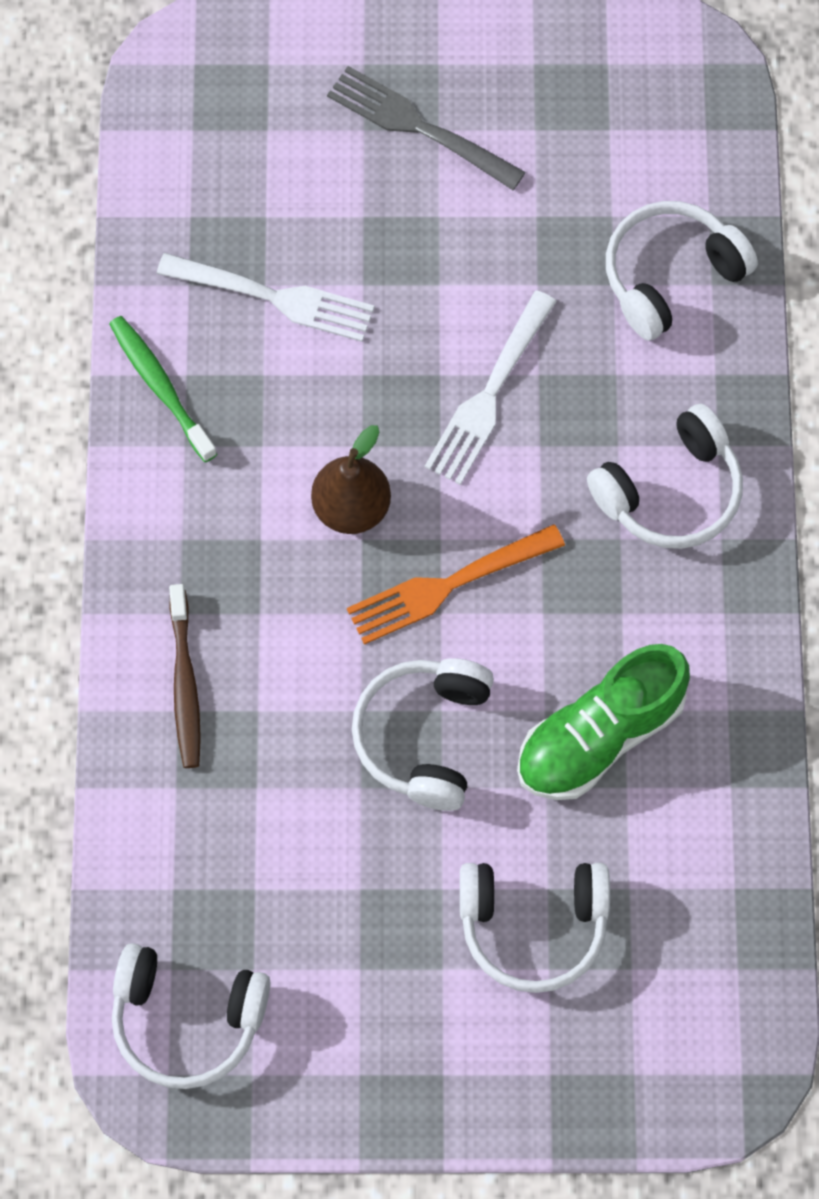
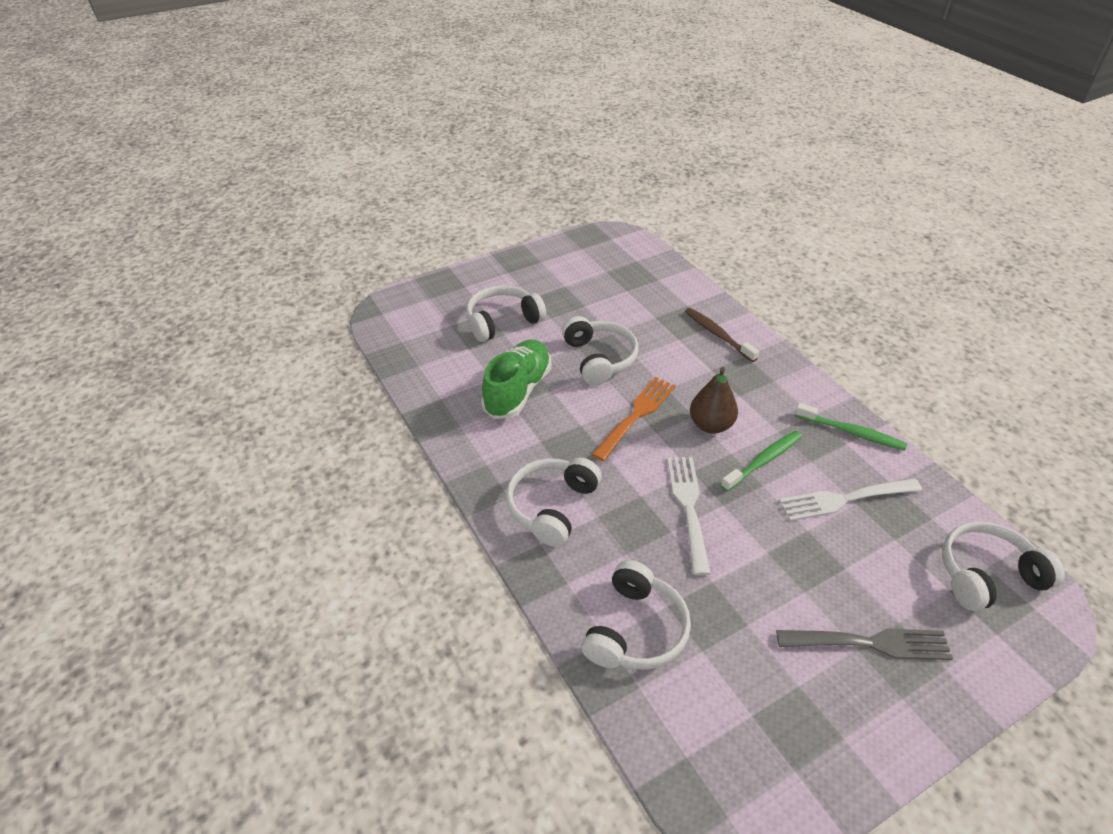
camera: 150 degrees right, 25 degrees down
(187, 1020) = (618, 252): white headphones -> white headphones (987, 575)
(328, 409) = (763, 461): none -> green toothbrush

